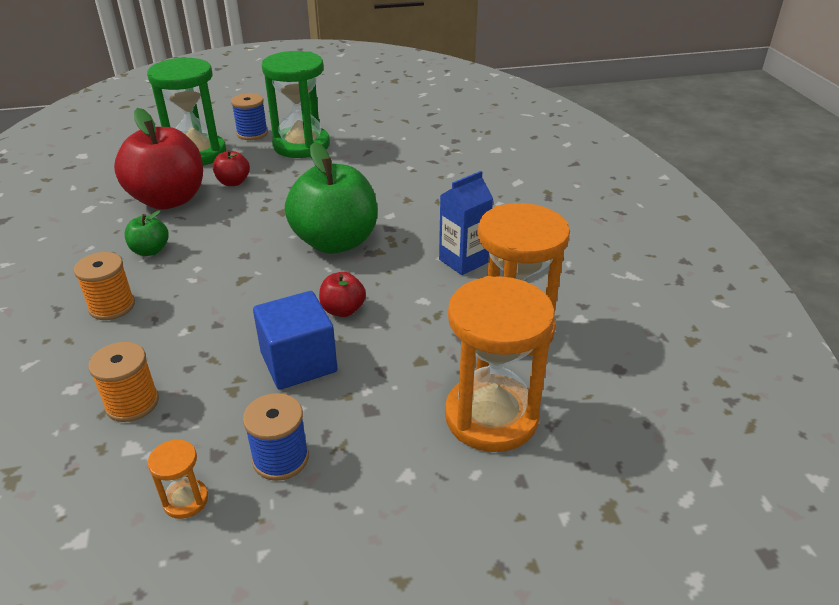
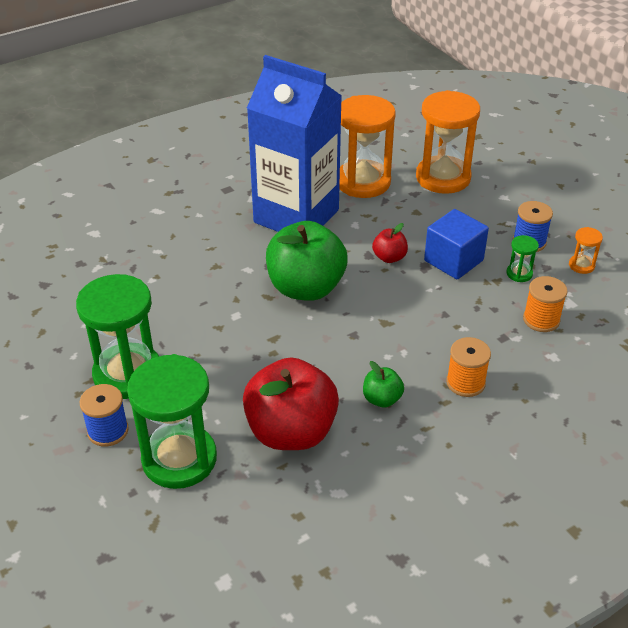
camera: 110 degrees left, 5 degrees up
(226, 417) = (519, 274): none -> green hourglass
(233, 182) = (233, 396): red apple -> none
(463, 261) = (296, 216): blue carton -> blue carton, size x2.23

